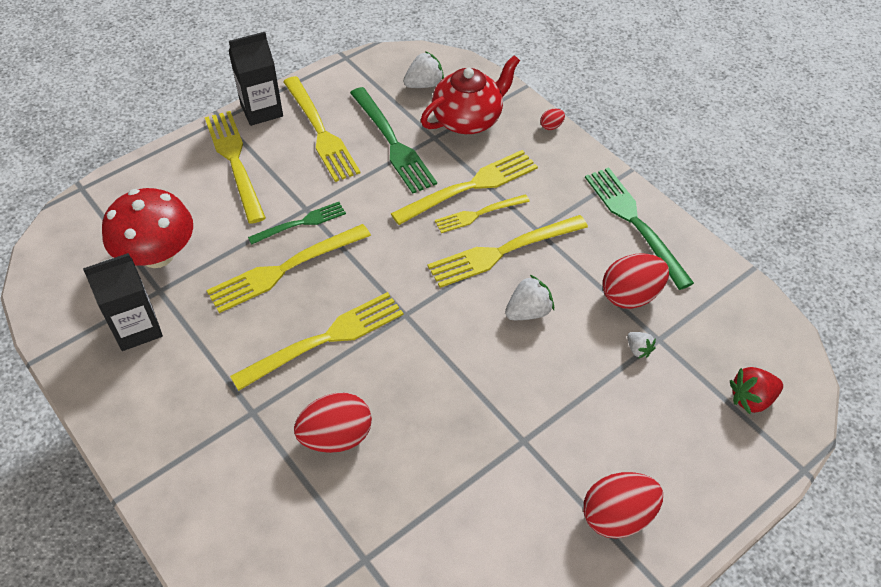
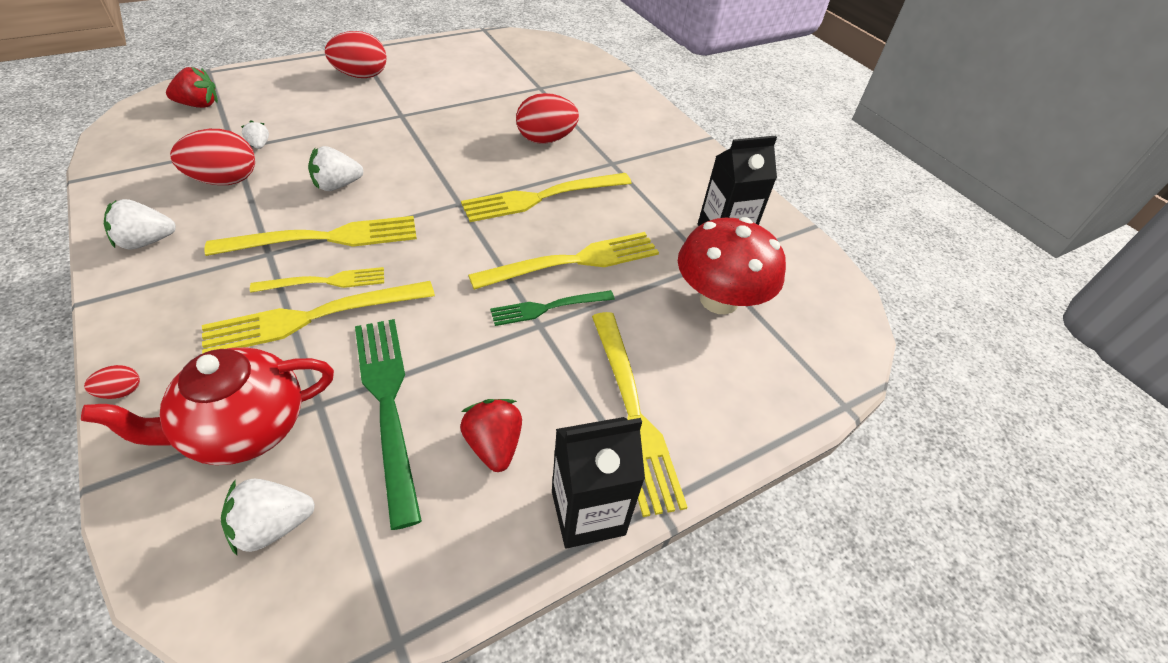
camera: 175 degrees left, 5 degrees down
(321, 132) = (494, 445): yellow fork -> red strawberry
(634, 222) = (146, 242): green fork -> white strawberry

